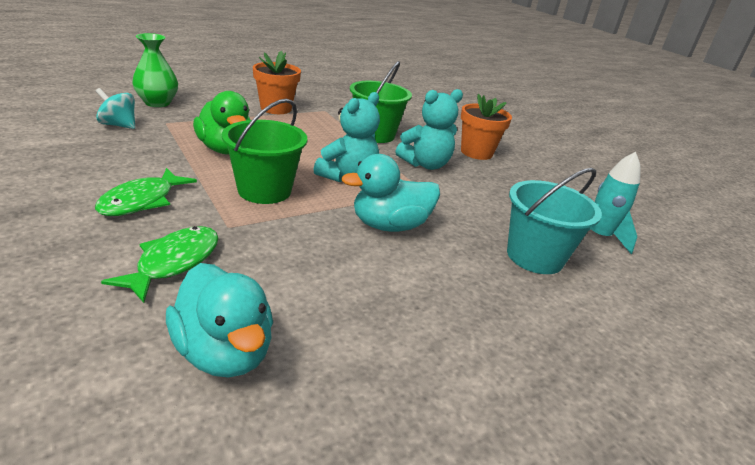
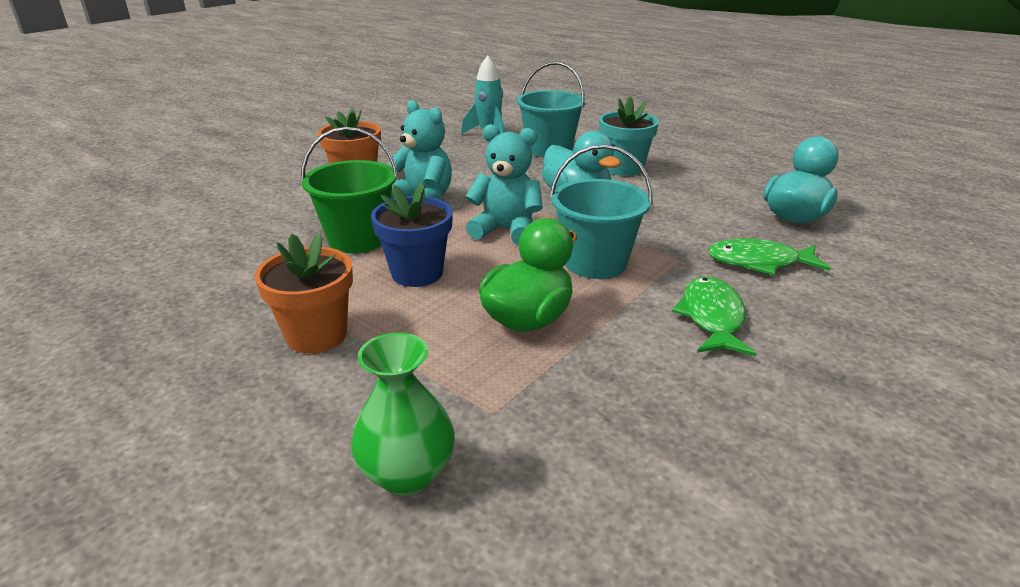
camera: 105 degrees left, 0 degrees up
(118, 125) = (559, 454): turquoise spinning top -> none
(142, 201) = (712, 317): green fish -> green fish turned 90 degrees counterclockwise
(264, 190) = (595, 262): green bucket -> turquoise bucket
(313, 138) = (417, 273): none -> blue flower pot
(455, 285) = (624, 168): none -> turquoise flower pot

